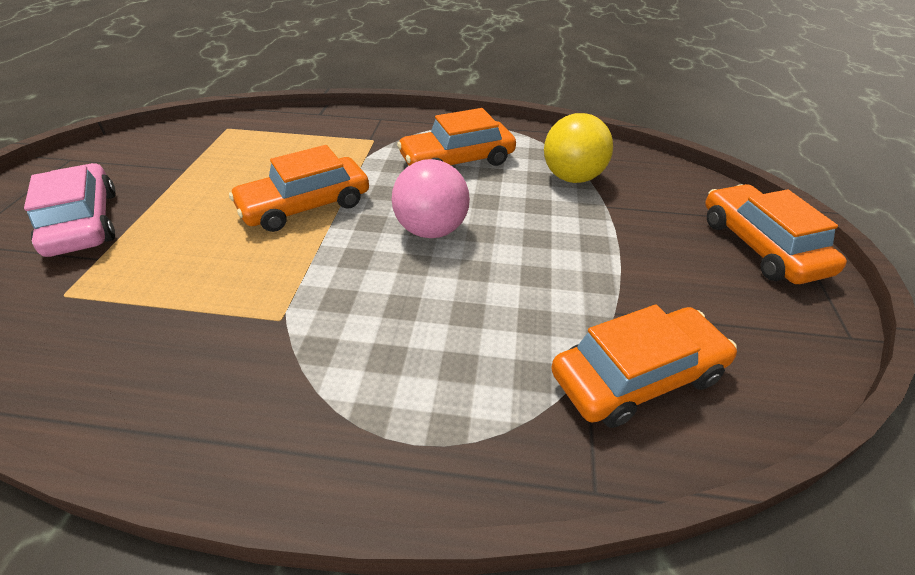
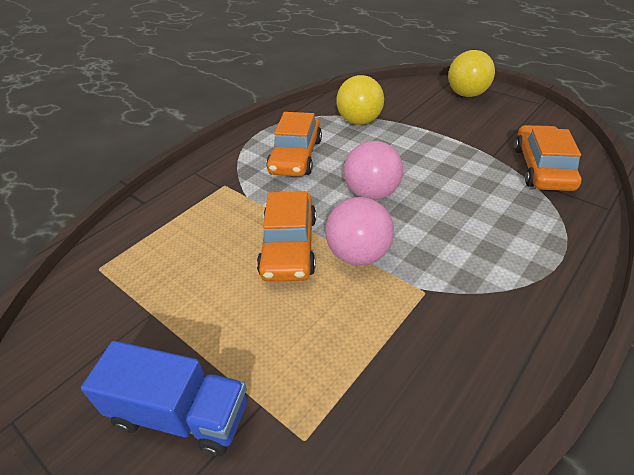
camera: 55 degrees left, 0 degrees up
(83, 222) = (180, 414): pink car -> blue truck
(317, 253) = (358, 255): none -> pink ball
(761, 246) = (467, 94): orange car -> yellow ball

